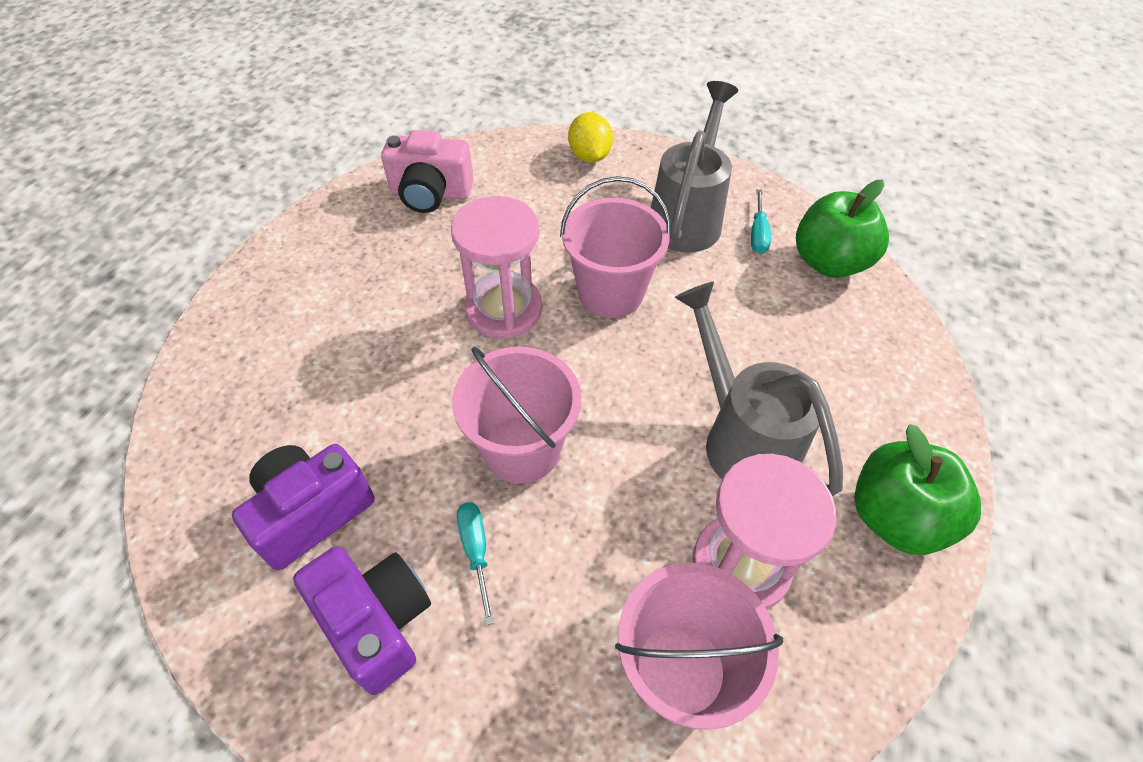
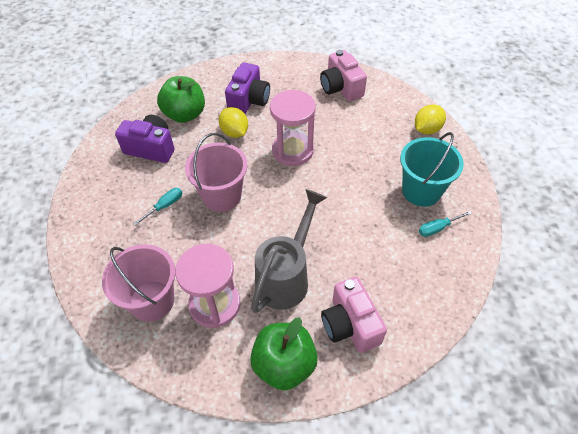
camera: 60 degrees right, 0 degrees up
(376, 622) = (119, 192): purple camera -> purple camera (249, 100)
(395, 364) = (234, 132): none -> yellow lemon
(610, 293) = (336, 184): pink bucket -> none
(688, 216) = (421, 191): grey watering can -> turquoise bucket
(829, 262) = (446, 272): green apple -> green apple (185, 114)
(862, 402) = (350, 324): none -> pink camera

